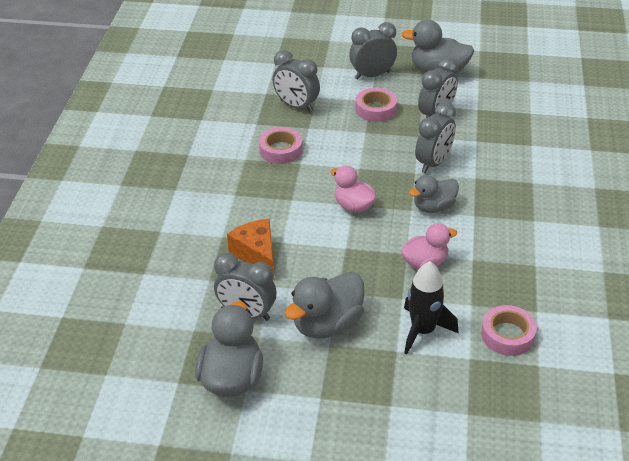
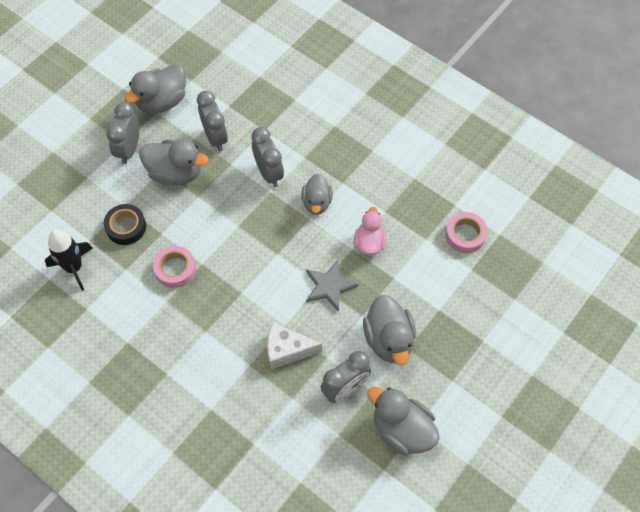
camera: 60 degrees left, 20 degrees up
(256, 255) = (287, 350): orange cheese -> white cheese
(296, 106) = (126, 227): grey clock -> black tape
(349, 254) = (329, 286): none -> grey star
(353, 206) = (279, 254): pink duck -> none
(375, 109) = (175, 173): pink tape -> grey duck
(423, 331) = (431, 283): black rocket -> black rocket (74, 267)

